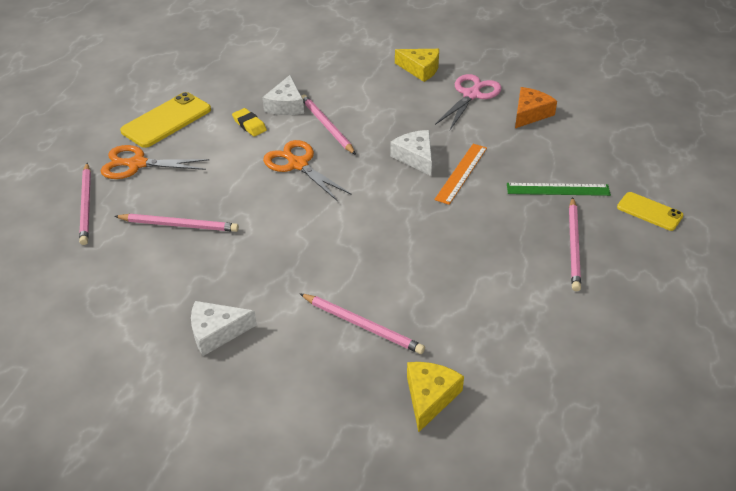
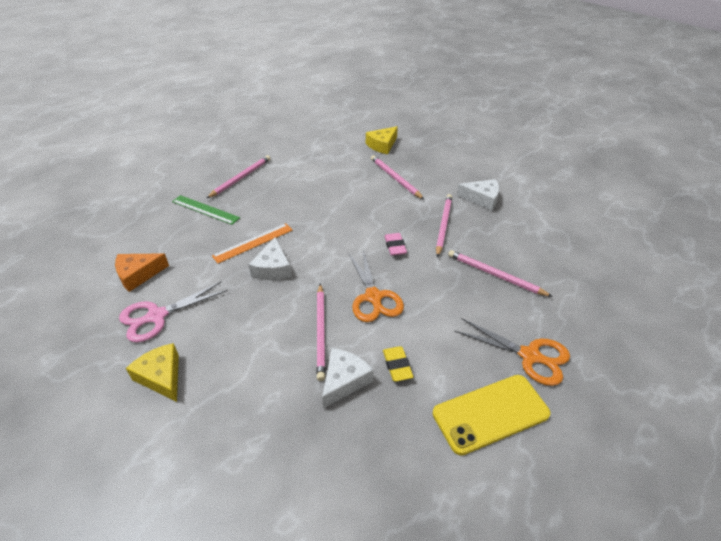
camera: 155 degrees left, 0 degrees up
(86, 205) = (580, 323): pink pencil -> pink pencil (443, 225)
(304, 220) = (395, 246): none -> pink eraser
(649, 211) = (174, 180): yellow phone -> none

